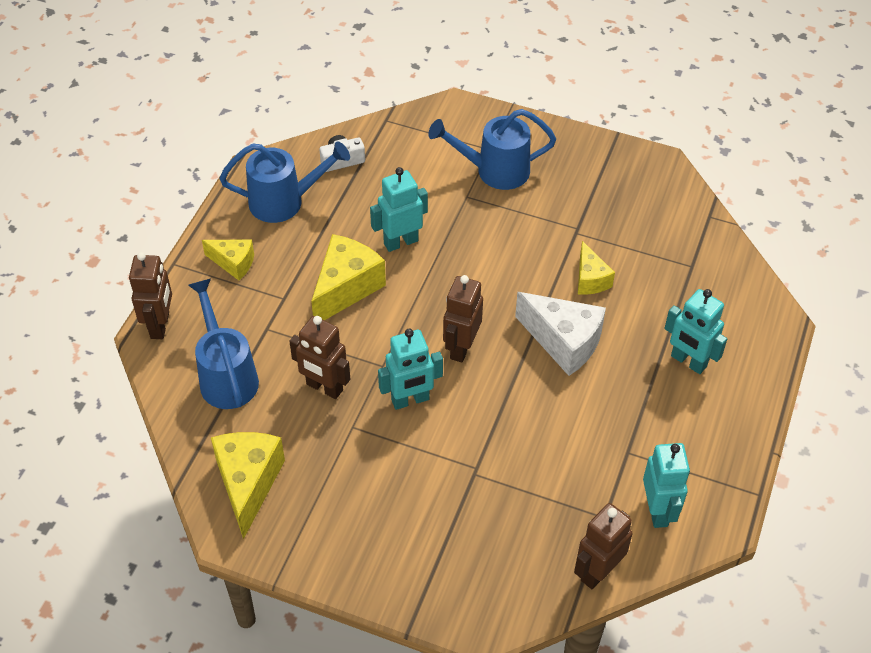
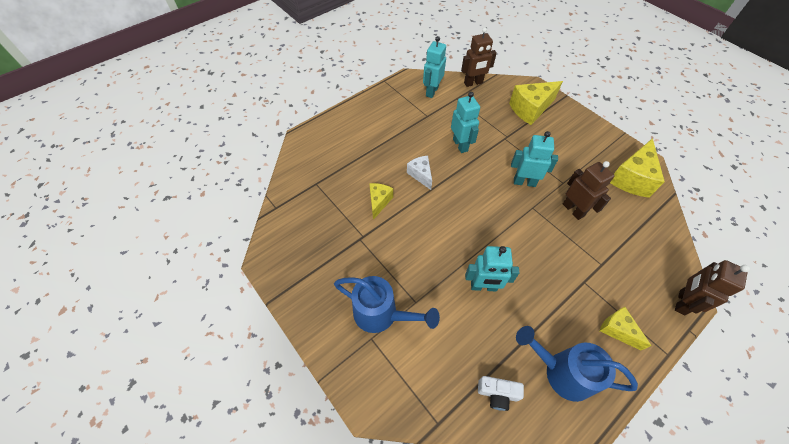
camera: 150 degrees left, 5 degrees up
(226, 376) = (635, 243): blue watering can -> none
(346, 288) = (537, 269): yellow cheese -> yellow cheese (530, 109)
(461, 347) = (480, 197): brown robot -> none
(563, 342) = (420, 175): white cheese -> white cheese, size x0.59
(688, 361) = (365, 138): turquoise robot -> turquoise robot (460, 145)

